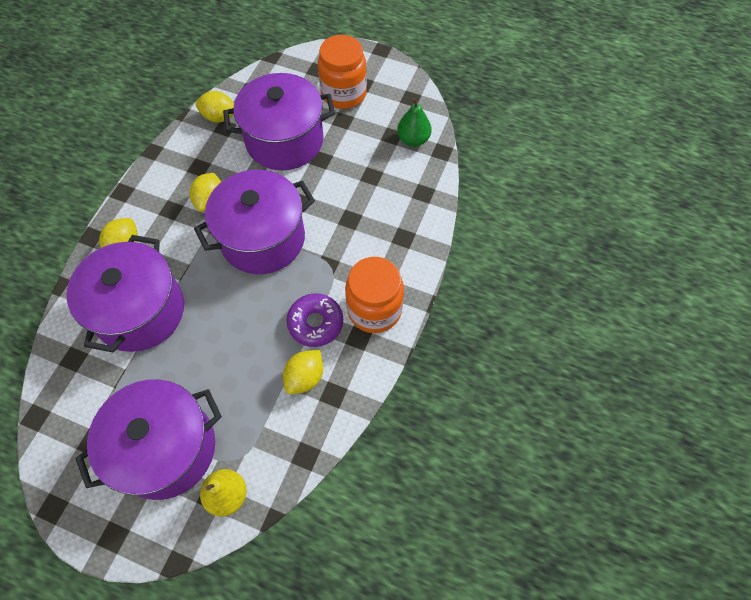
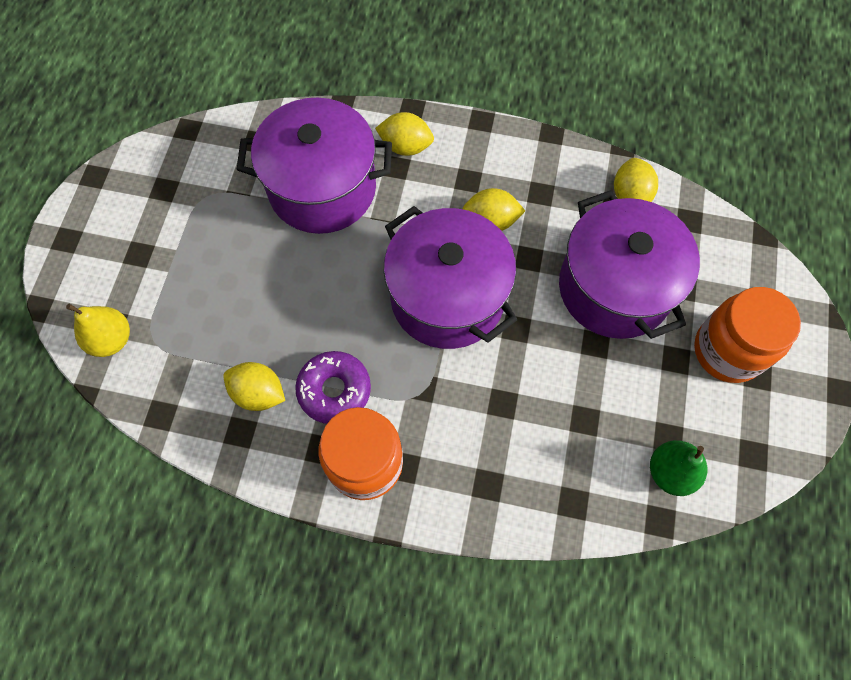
camera: 80 degrees right, 5 degrees up
(166, 448) = (160, 263): purple pot -> none

